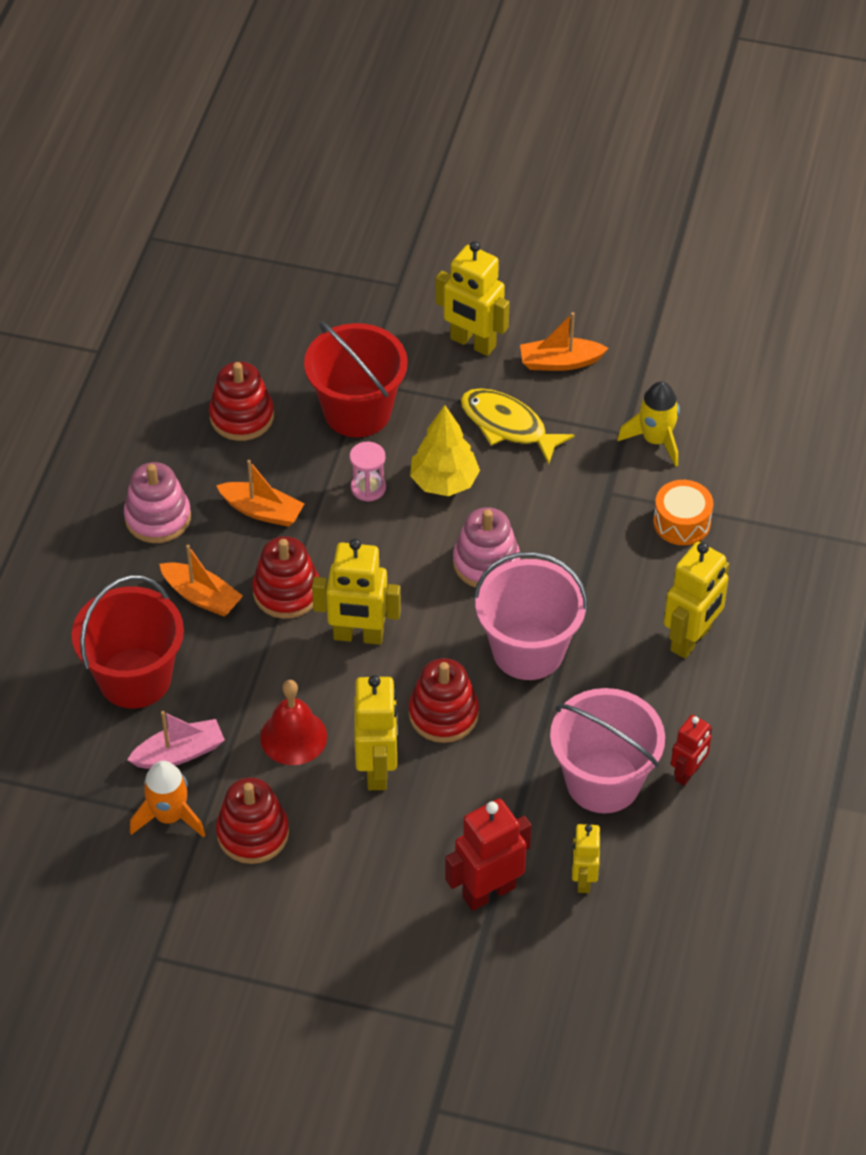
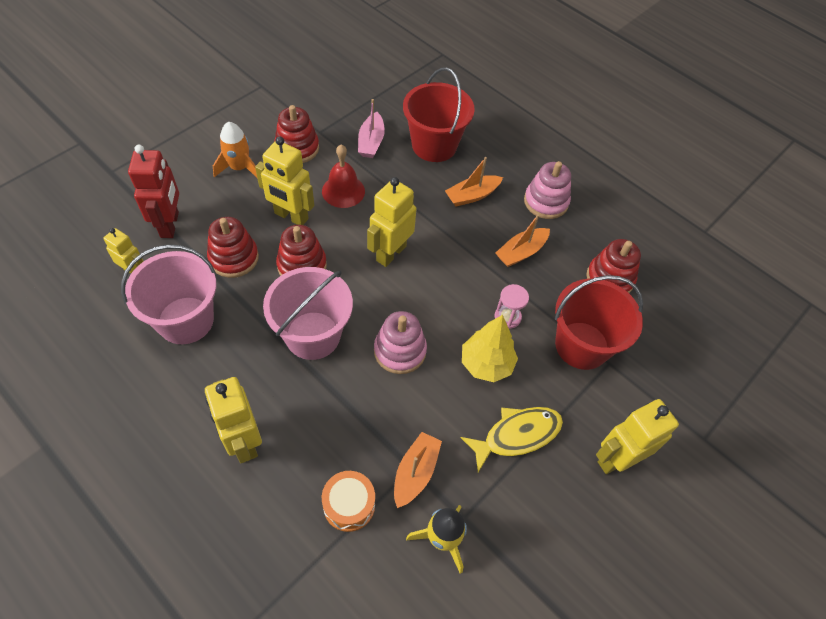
camera: 115 degrees right, 5 degrees up
(169, 816) = (335, 122): orange rocket -> orange rocket (239, 168)
(286, 592) = (448, 235): red stacking toy -> red stacking toy (234, 258)
(560, 362) = (565, 514): orange boat -> orange boat (415, 473)
(688, 773) = (148, 371): red robot -> none

